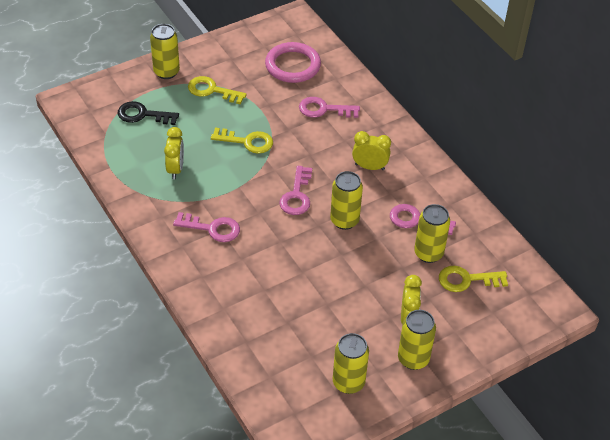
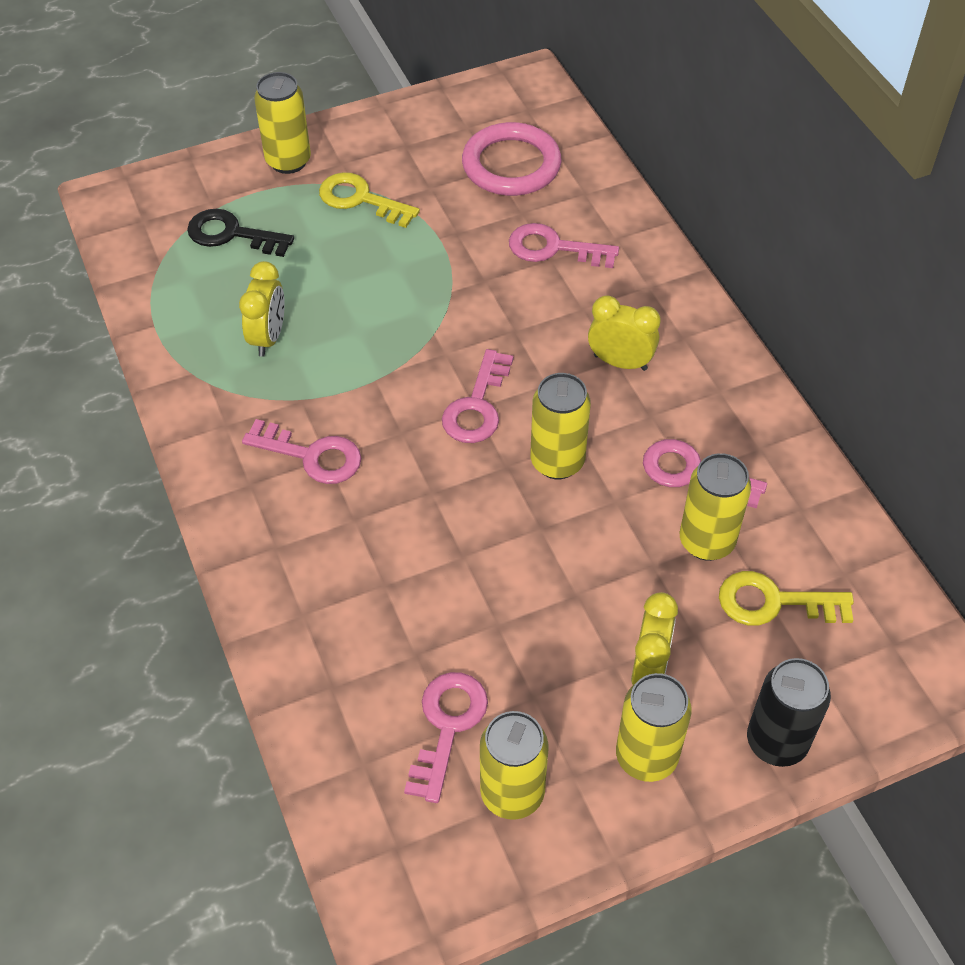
camera: 10 degrees right, 5 degrees up
(247, 142) = (405, 297): yellow key -> none
(310, 355) = (447, 726): none -> pink key
(477, 345) = (776, 742): none -> black can

